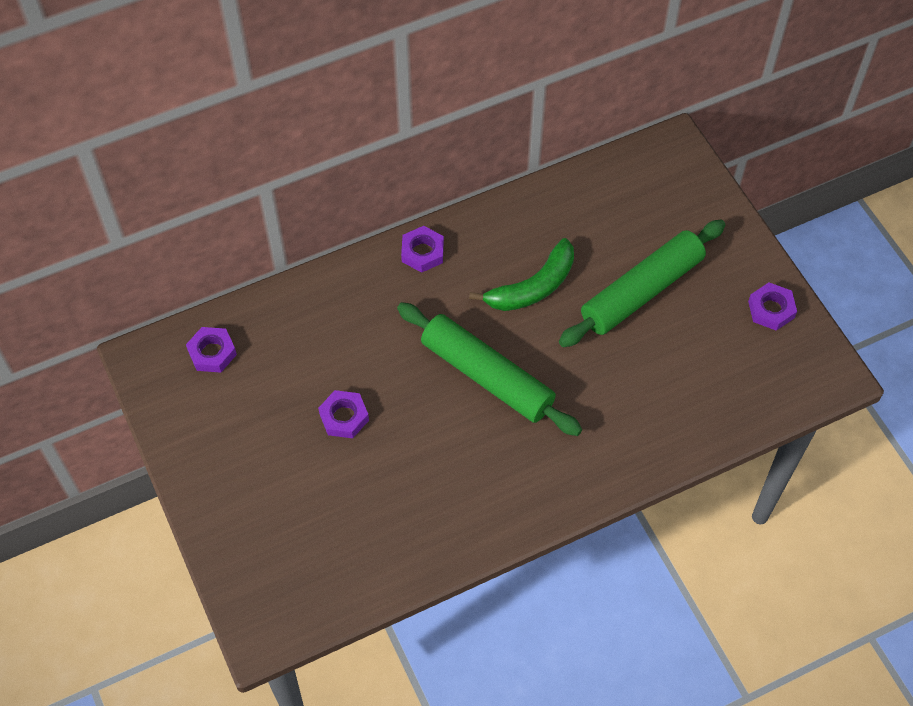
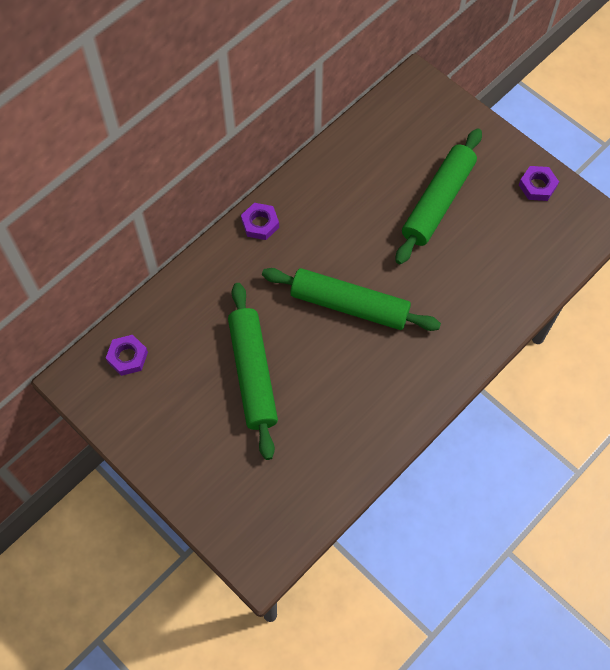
camera: 20 degrees left, 5 degrees up
(344, 417) = (253, 374): purple nut -> green rolling pin
(533, 287) = (356, 224): green banana -> none

